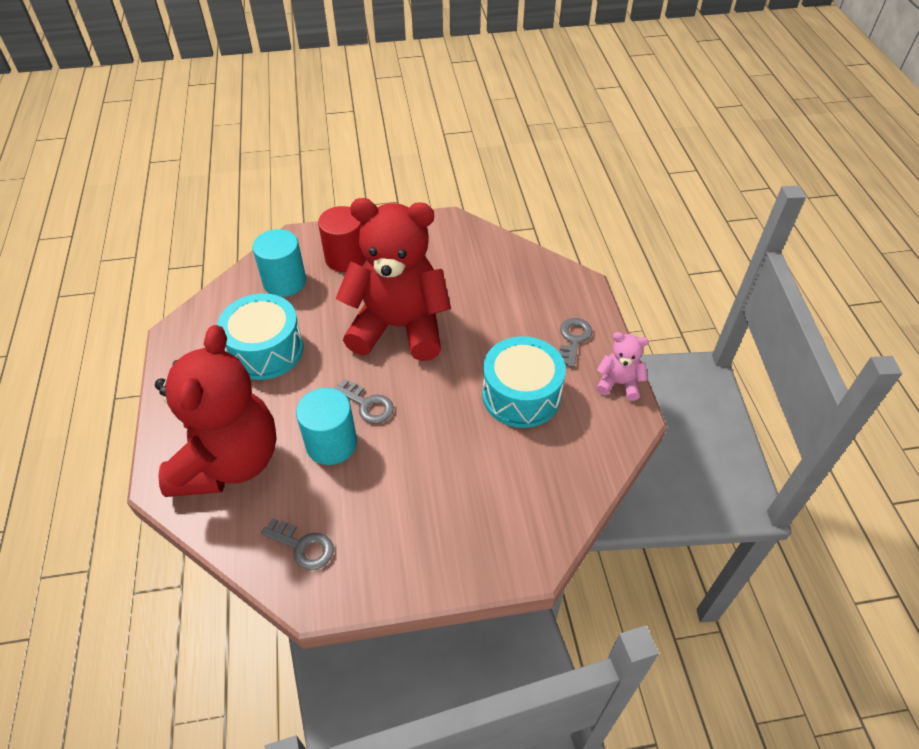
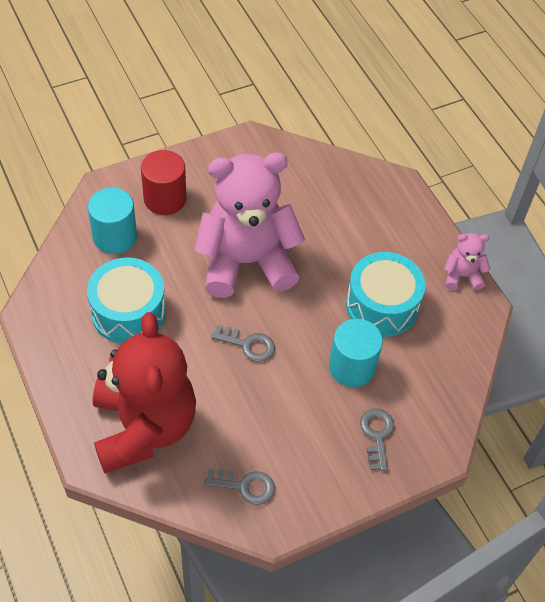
camera: 20 degrees left, 5 degrees up
(331, 443) = (230, 389): turquoise cylinder -> turquoise cylinder (352, 367)
(399, 327) = (246, 262): red teddy bear -> pink teddy bear
(573, 339) = (409, 241): grey key -> grey key (377, 435)

